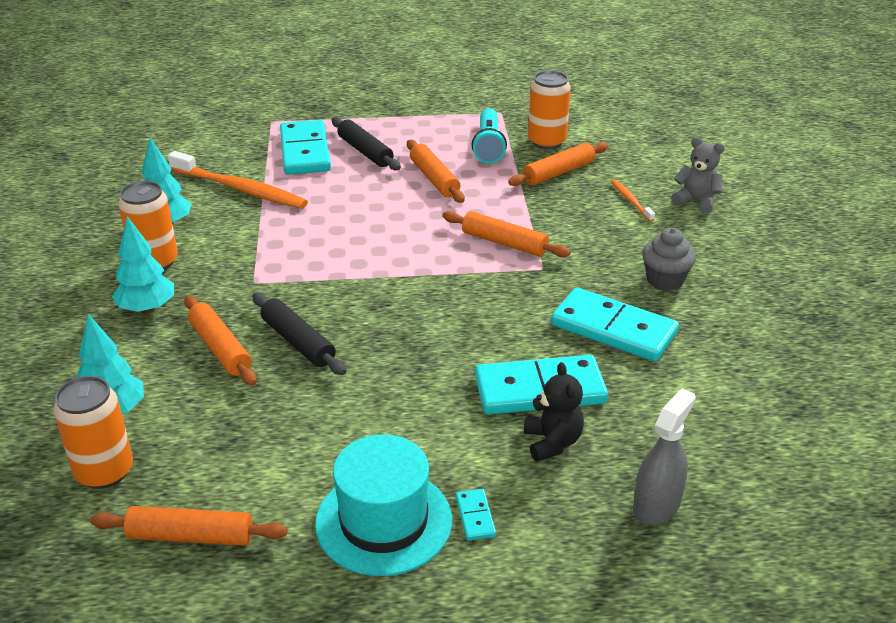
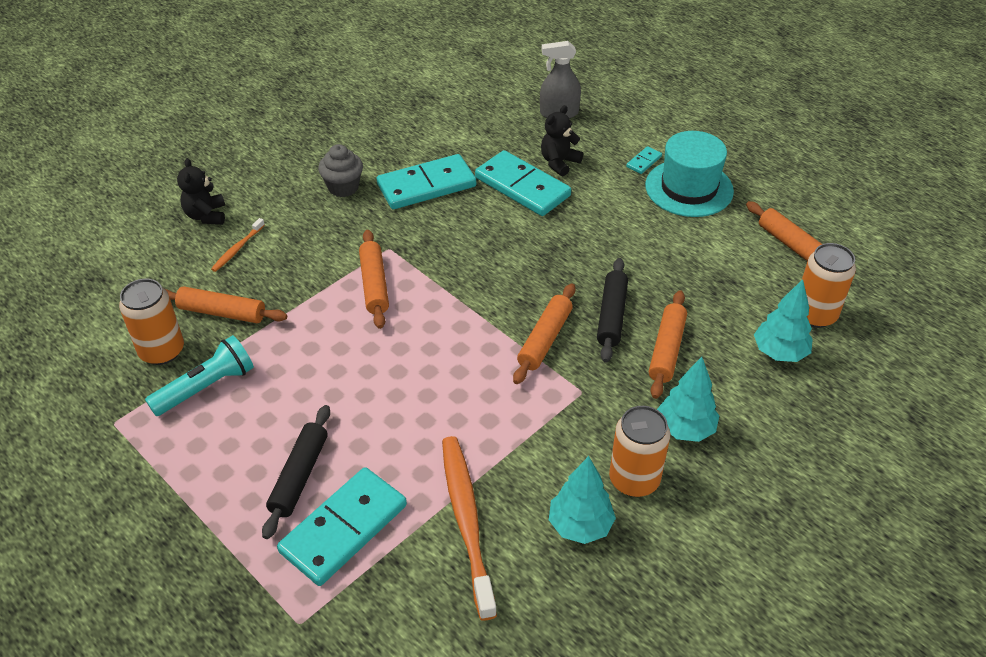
camera: 130 degrees left, 10 degrees up
(434, 179) = (308, 387): orange rolling pin -> orange rolling pin (544, 339)
(613, 329) = (426, 185): turquoise domino -> turquoise domino turned 75 degrees clockwise
(696, 201) = (206, 215): grey teddy bear -> black teddy bear

